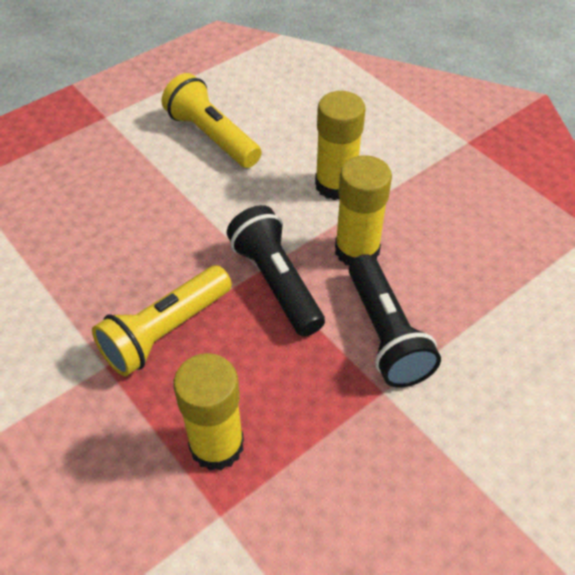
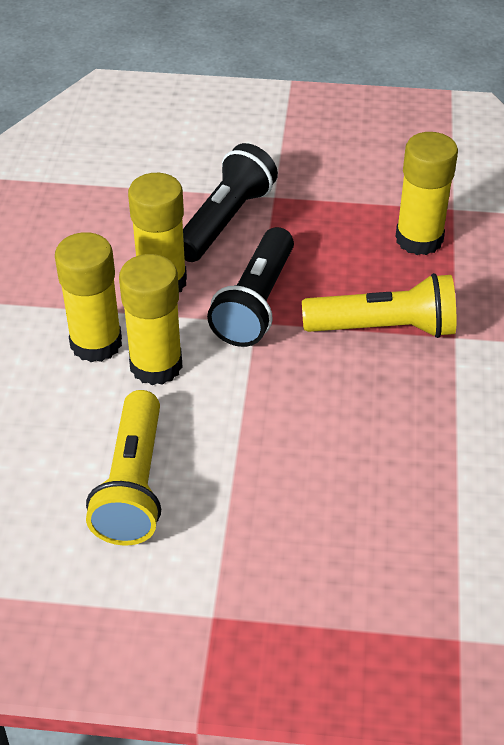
camera: 135 degrees left, 5 degrees down
(283, 198) = (156, 365): none -> yellow glue stick

